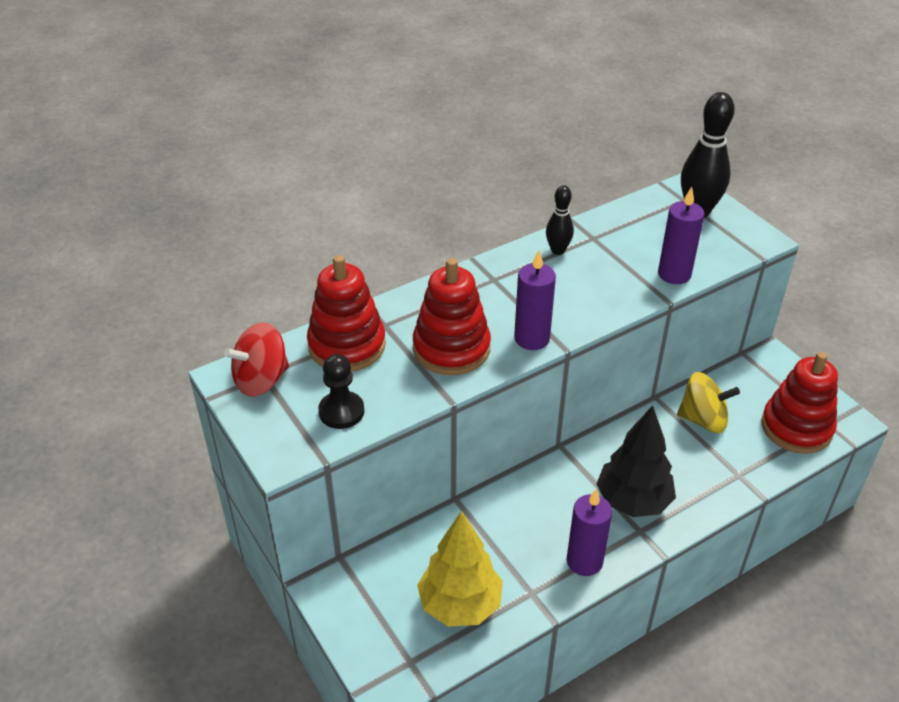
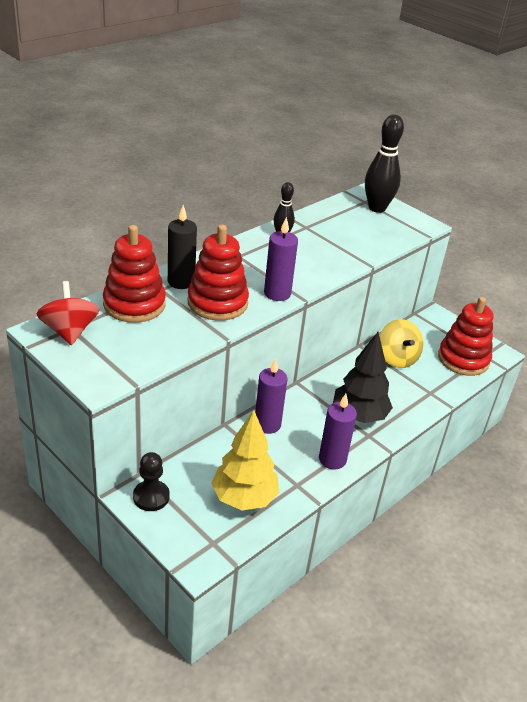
camera: 15 degrees left, 5 degrees down
(261, 380) = (70, 331): red spinning top -> red spinning top turned 120 degrees clockwise
(341, 411) = (141, 349): black pawn -> black pawn (151, 497)
(412, 315) = (181, 282): none -> black candle
(674, 274) = (370, 248): purple candle -> purple candle (267, 424)
(703, 419) = (397, 358): yellow spinning top -> yellow spinning top turned 75 degrees clockwise

